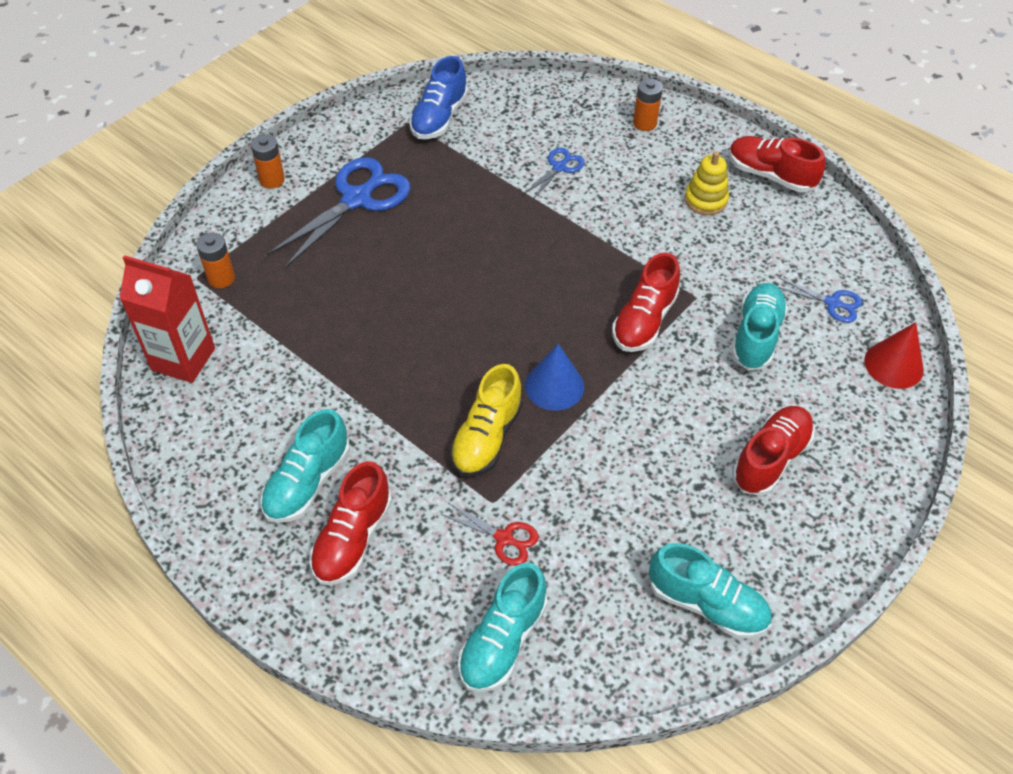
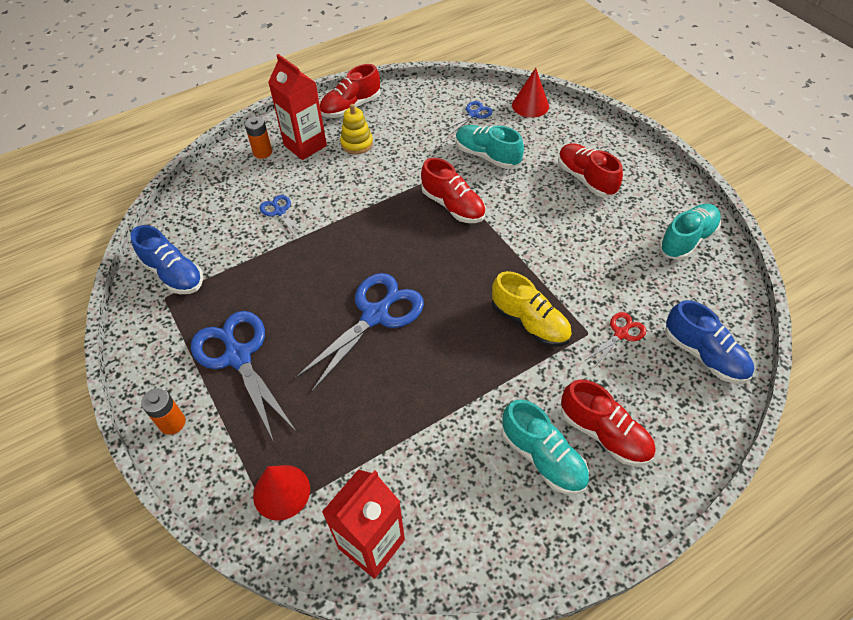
camera: 70 degrees left, 0 degrees up
(221, 278) = (281, 492): orange battery -> red cone
(445, 291) = (375, 315): none -> blue scissors
(503, 640) = (703, 355): turquoise shoe -> blue shoe
(554, 386) = (494, 270): blue cone -> none
(676, 155) = (305, 145): none -> red carton

